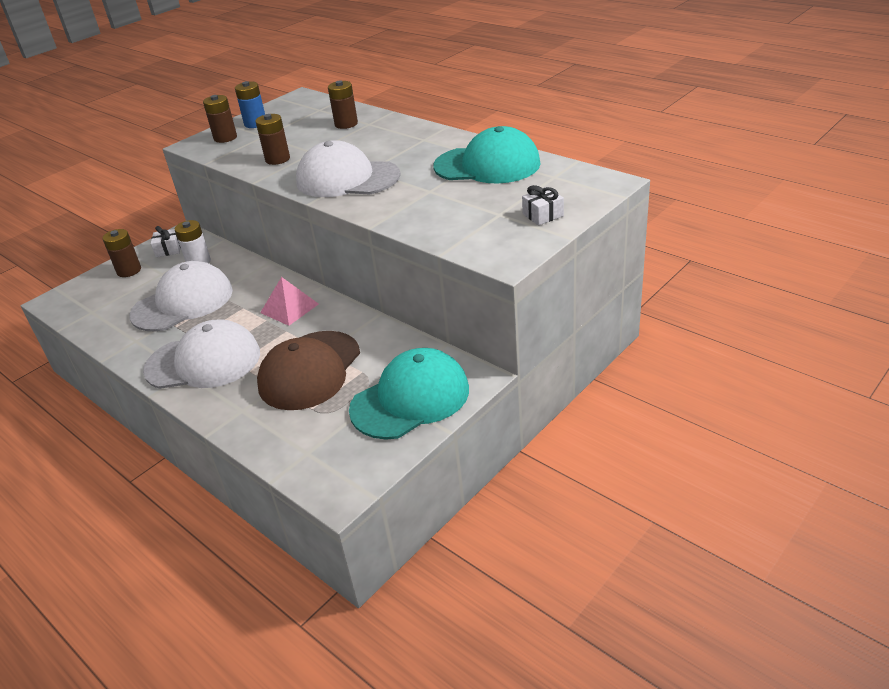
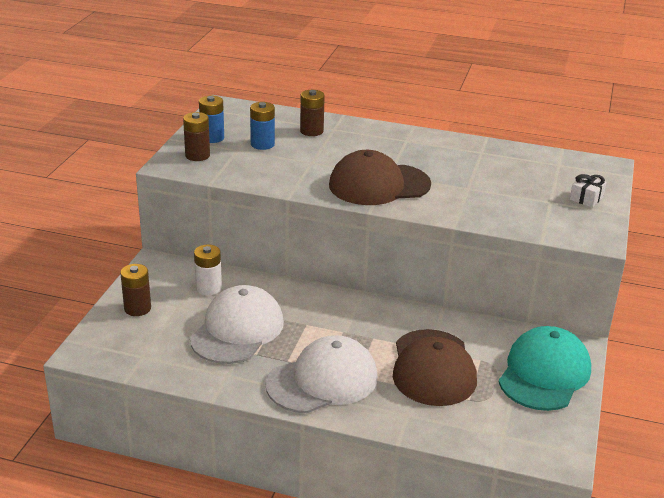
camera: 30 degrees left, 5 degrees down
(168, 249) = (159, 280): white gift -> none
(277, 159) = (284, 172): brown battery -> none
(289, 308) = (354, 317): pink pyramid -> none
(290, 132) = (262, 144): none -> blue battery
(347, 179) = (379, 185): white cap -> brown cap
(487, 165) = (492, 159): turquoise cap -> none

